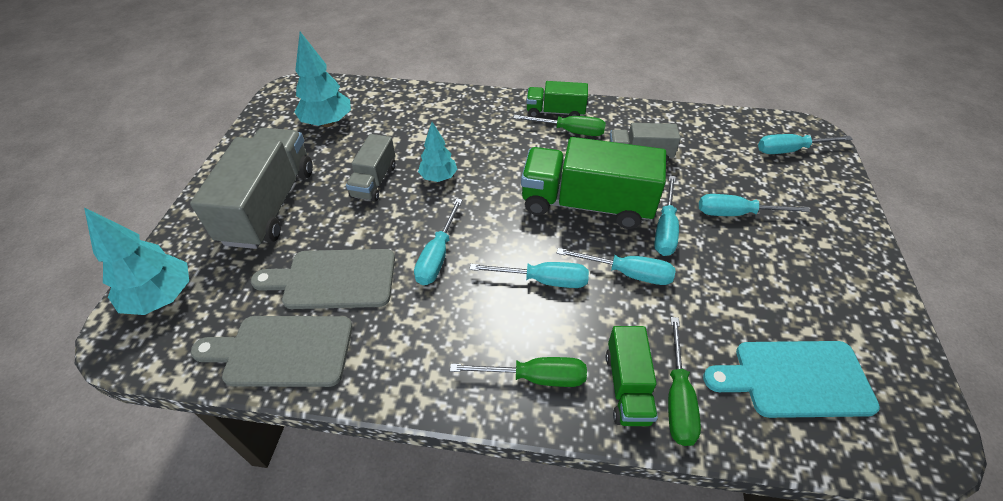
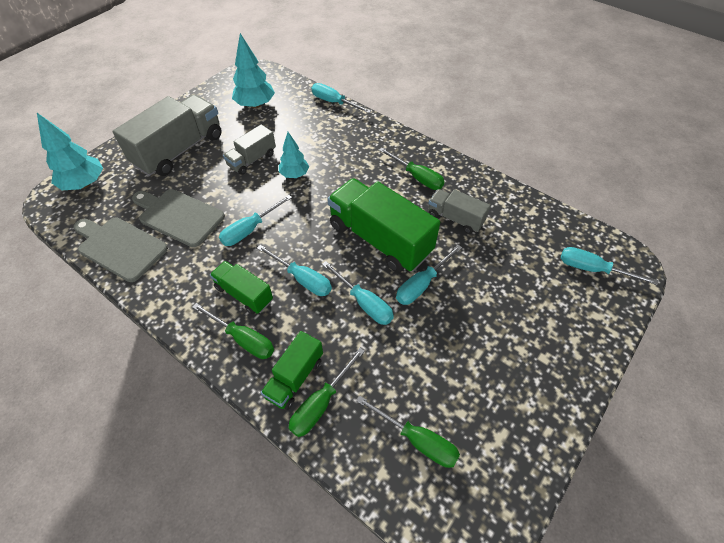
camera: 30 degrees right, 5 degrees up
(555, 112) = (419, 157): green truck -> green truck (244, 294)
(736, 213) = (491, 299): turquoise screwdriver -> turquoise screwdriver (334, 102)
(796, 379) = (417, 440): turquoise cutting board -> green screwdriver

